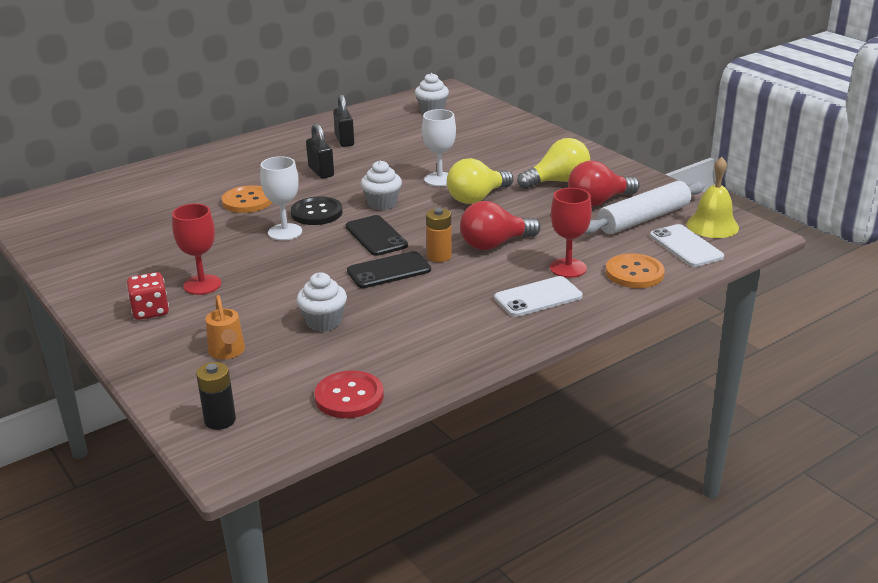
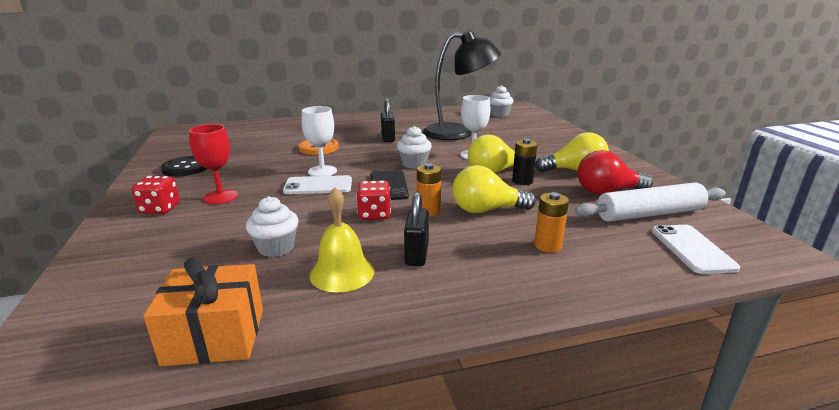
camera: 20 degrees right, 5 degrees down
(220, 420) = (72, 328): black battery -> black battery (522, 181)
(227, 352) = (168, 257): orange watering can -> none
(316, 213) = (359, 162): black button -> black button (186, 168)
(344, 141) = (422, 123): black padlock -> black padlock (417, 254)
(349, 397) = (215, 336): red button -> orange gift
(389, 270) = (374, 214): black phone -> red dice
(400, 148) = (458, 132): none -> black lamp
(494, 244) = (486, 210): red light bulb -> yellow light bulb
(538, 297) = (499, 269): white phone -> white phone (318, 186)
(568, 268) = (547, 246): red goblet -> orange battery
(634, 273) = (621, 266): orange button -> none
(712, 226) = (728, 233): yellow bell -> yellow bell (342, 273)

